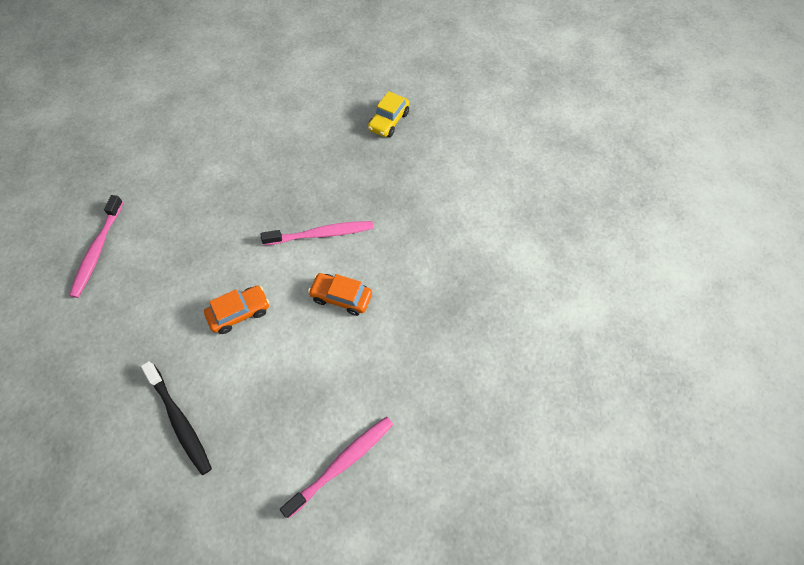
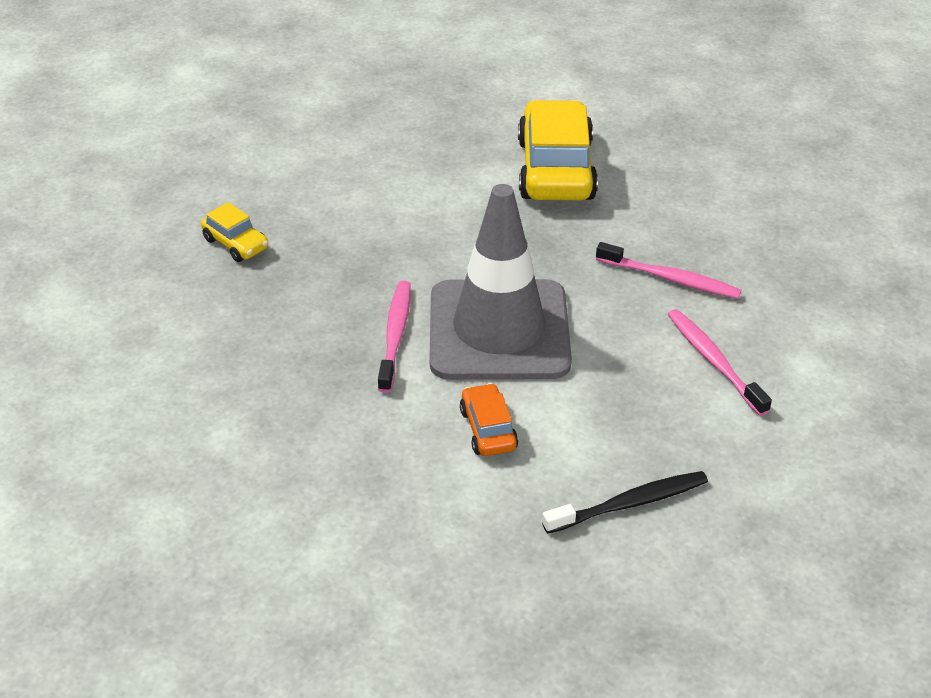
camera: 75 degrees left, 20 degrees down
(98, 250) = (314, 589): pink toothbrush -> pink toothbrush (670, 279)
(341, 297) = (499, 330): orange car -> grey traffic cone
(552, 295) = (555, 169): none -> yellow car

